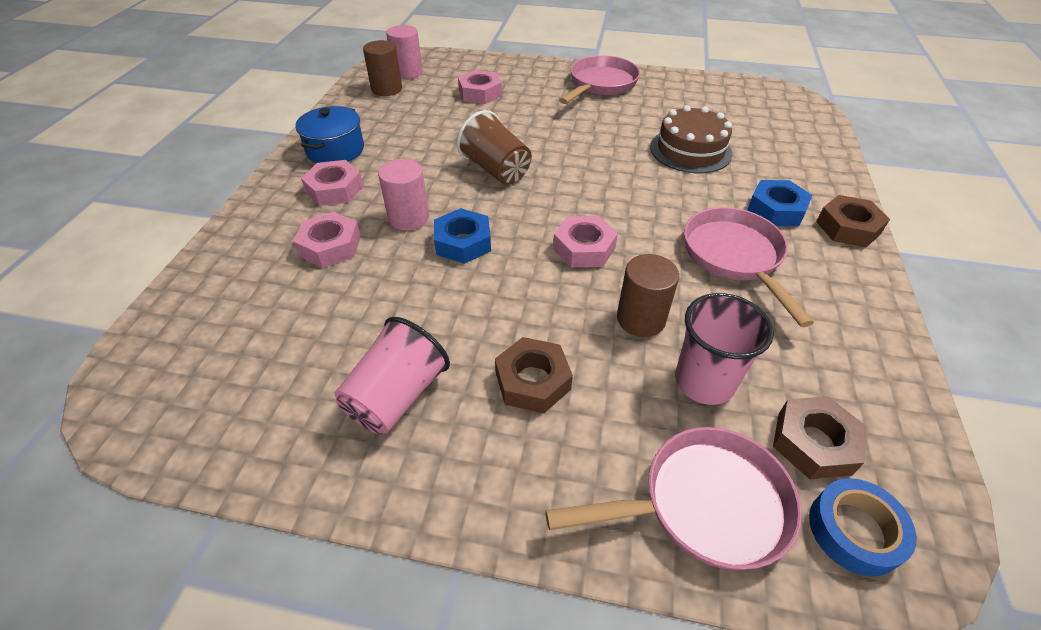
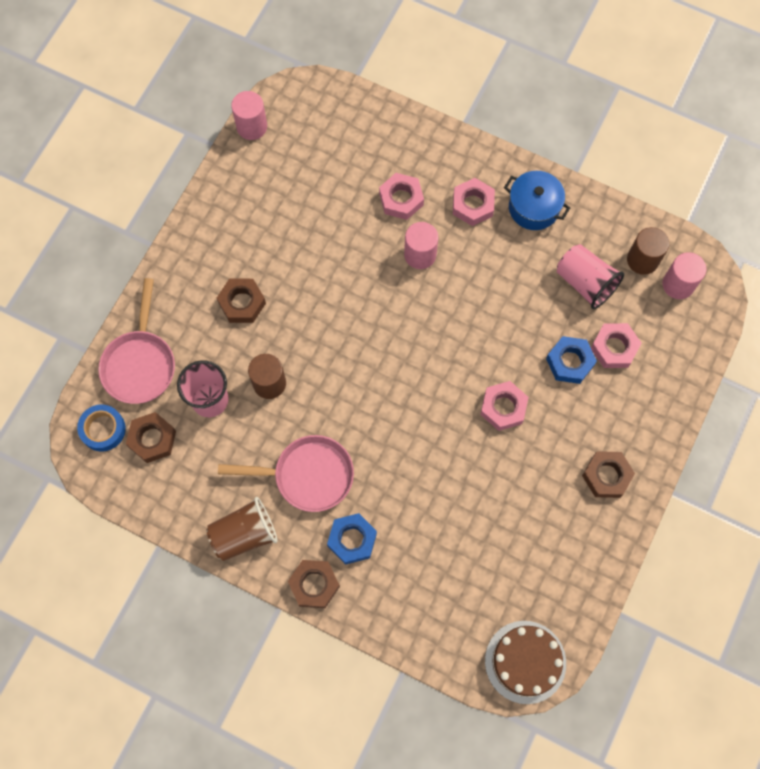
camera: 105 degrees right, 25 degrees up
(185, 453) = (252, 126): none -> pink cylinder
(397, 396) = (255, 228): pink cup -> pink cup (585, 283)
(463, 242) = (380, 288): blue nut -> blue nut (570, 362)
(496, 170) = (468, 332): brown cup -> brown cup (244, 534)
(584, 248) = (349, 370): pink nut -> pink nut (503, 408)
(600, 85) = (606, 476): pink pan -> brown nut
(690, 150) = (457, 511): brown cake -> brown cake (525, 662)

